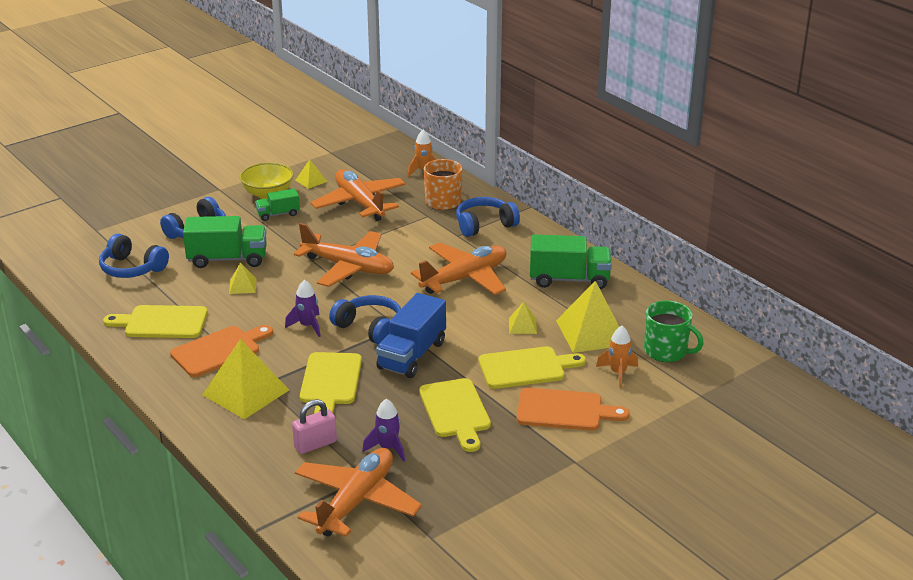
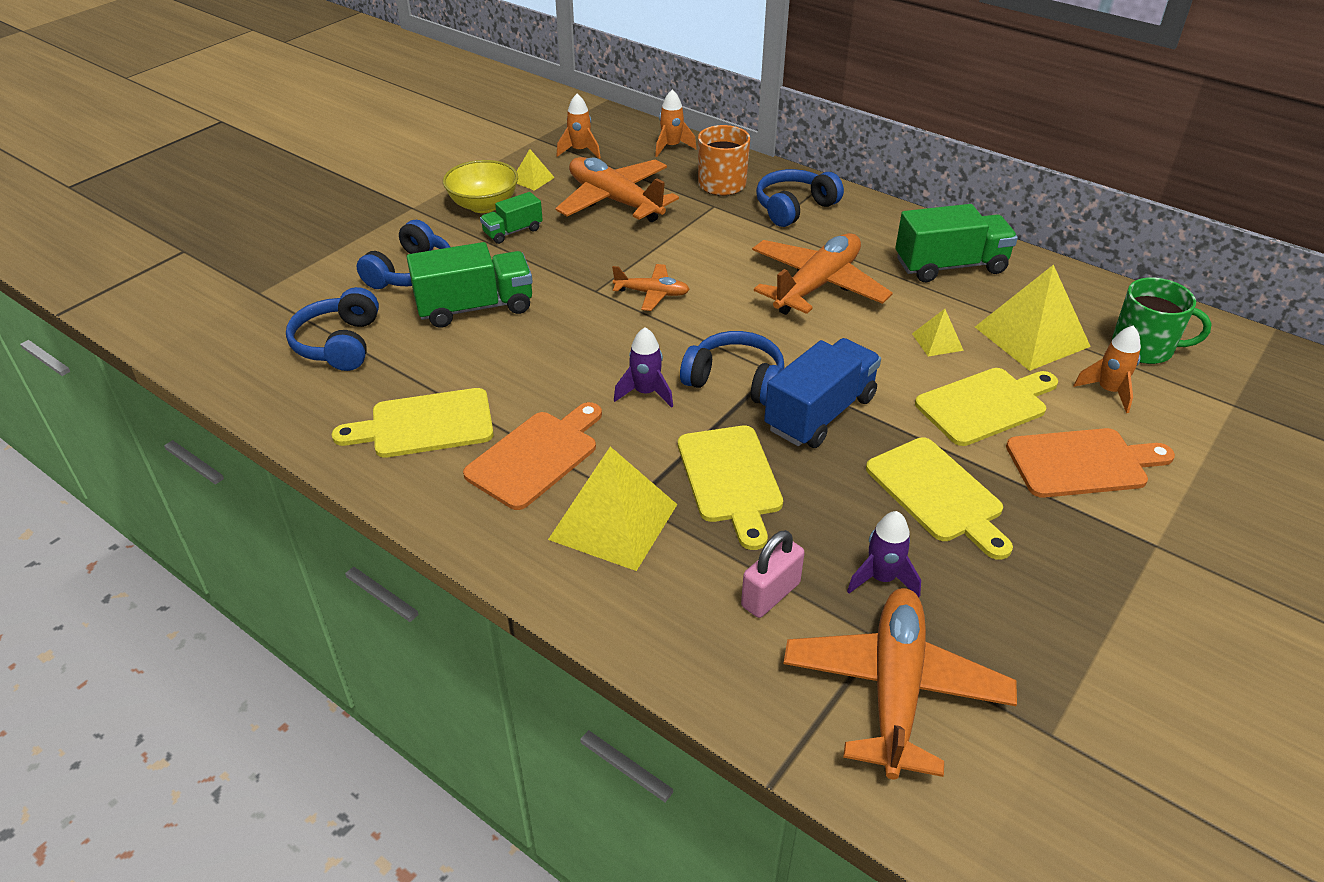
camera: 15 degrees left, 10 degrees up
(132, 268) = (339, 344): blue headphones -> blue headphones turned 75 degrees clockwise
(242, 286) = (518, 345): yellow pyramid -> none
(348, 267) = (652, 293): orange plane -> orange plane, size x0.52
(356, 165) = (580, 151): none -> orange rocket
(412, 355) = (820, 413): blue truck -> blue truck turned 150 degrees counterclockwise

